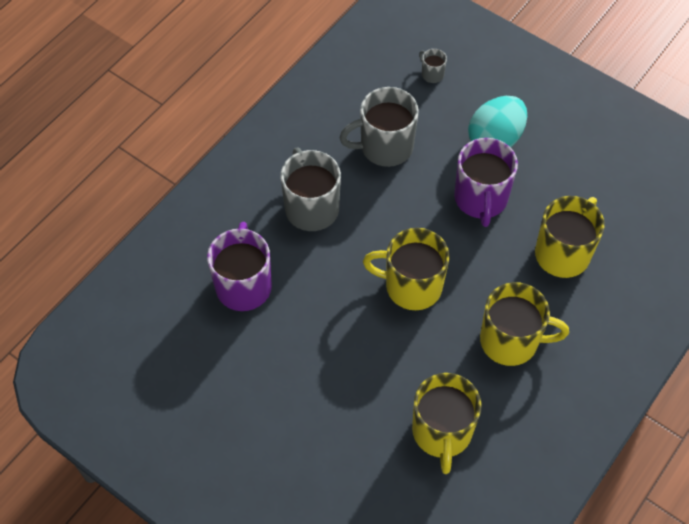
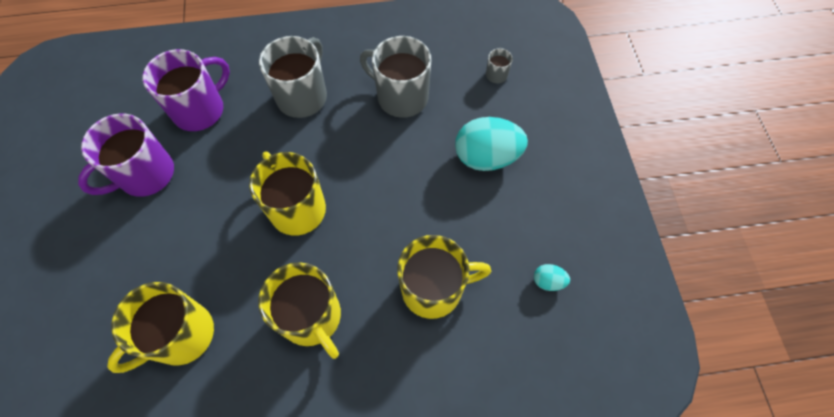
camera: 45 degrees right, 5 degrees up
(481, 199) = (422, 191): purple mug -> purple mug (145, 175)
(623, 186) = (548, 281): none -> turquoise egg

